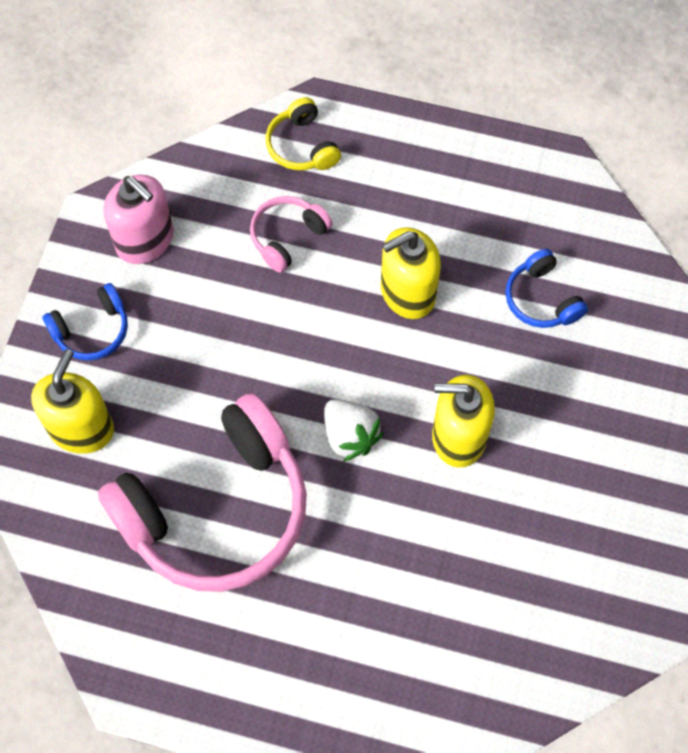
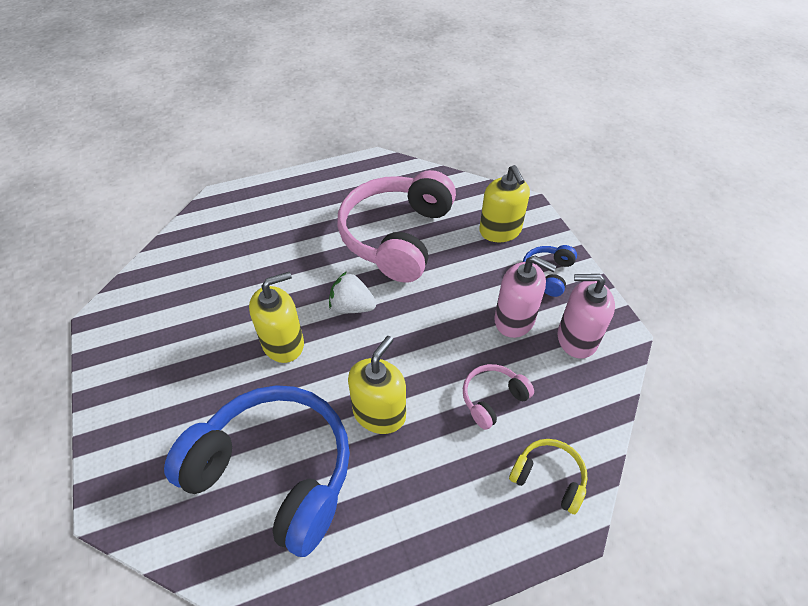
camera: 145 degrees right, 15 degrees down
(186, 301) = (514, 319): none -> pink soap dispenser
(287, 237) = (493, 399): pink headphones -> pink headphones turned 135 degrees counterclockwise
(541, 299) = (274, 472): blue headphones -> blue headphones, size x2.26

